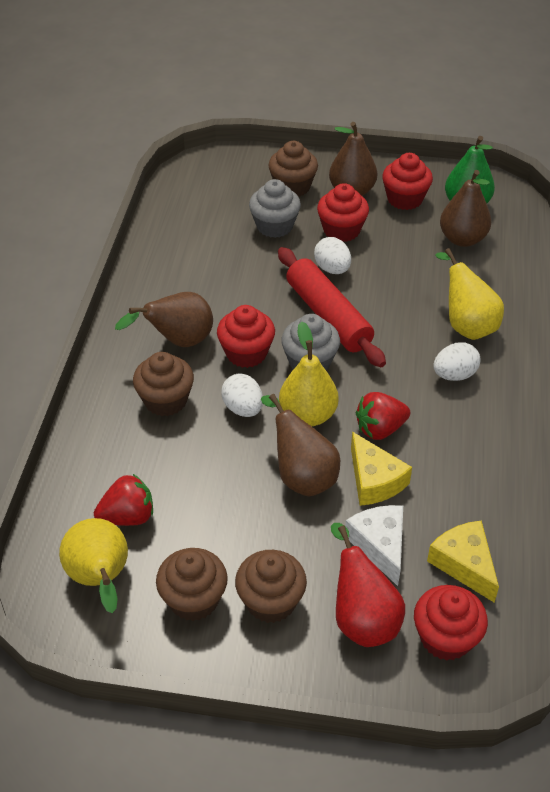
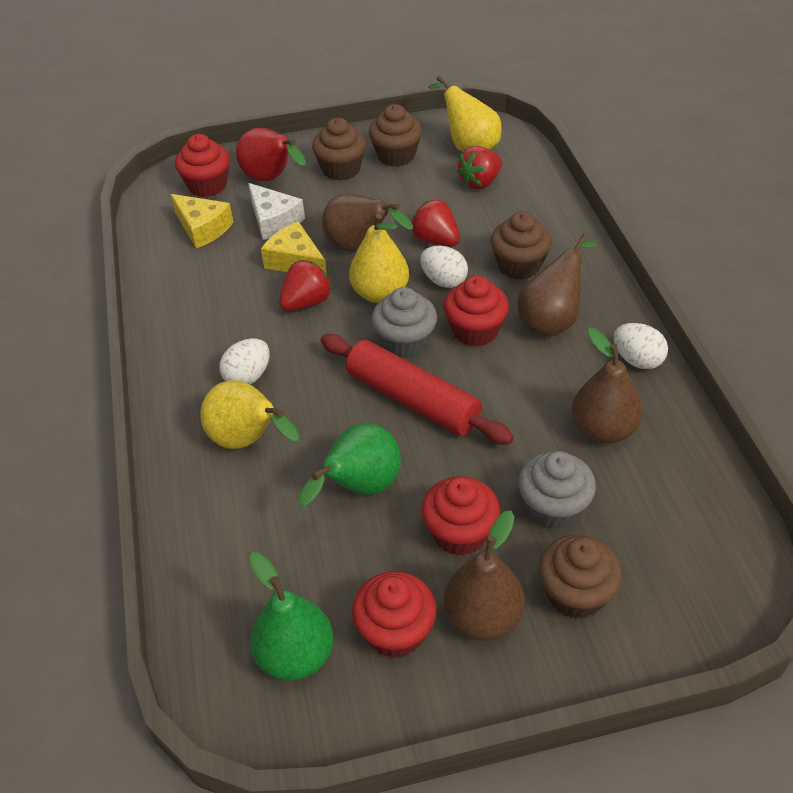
camera: 160 degrees right, 0 degrees up
(223, 456) = (435, 240): none -> red strawberry
(332, 269) = (440, 465): white egg -> white egg (637, 360)
(395, 272) = (359, 488): none -> green pear
(462, 239) = (285, 578): brown pear -> brown pear (603, 430)

